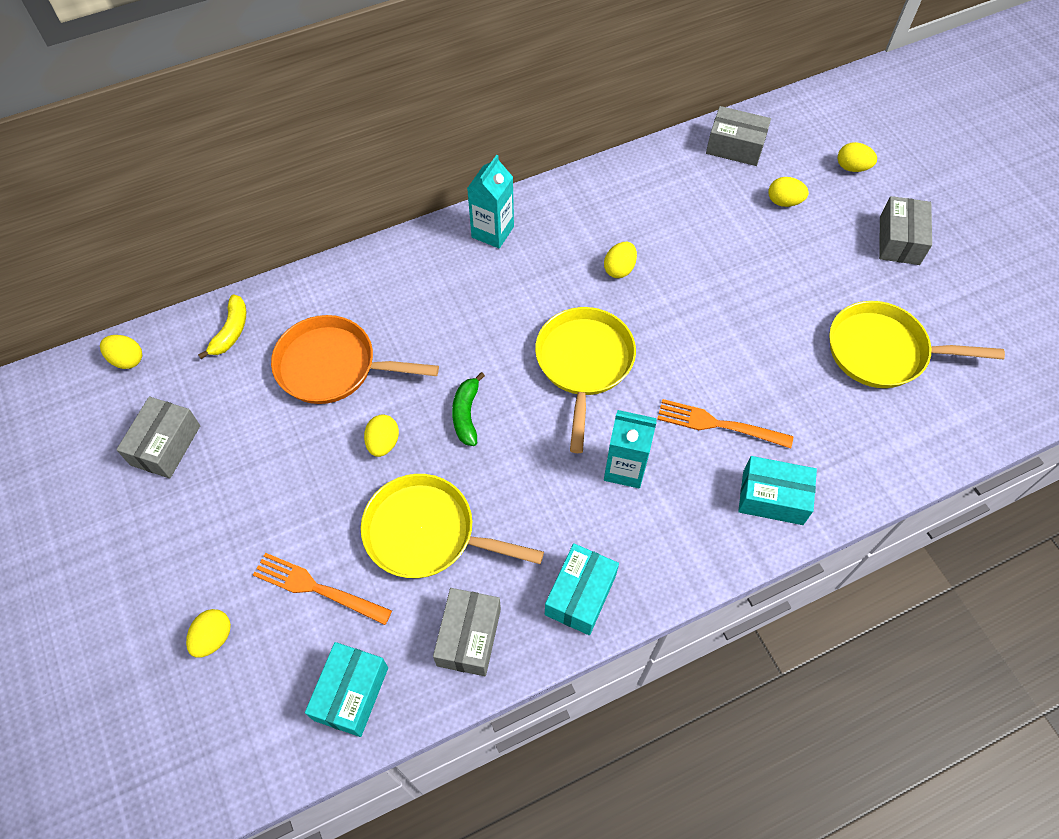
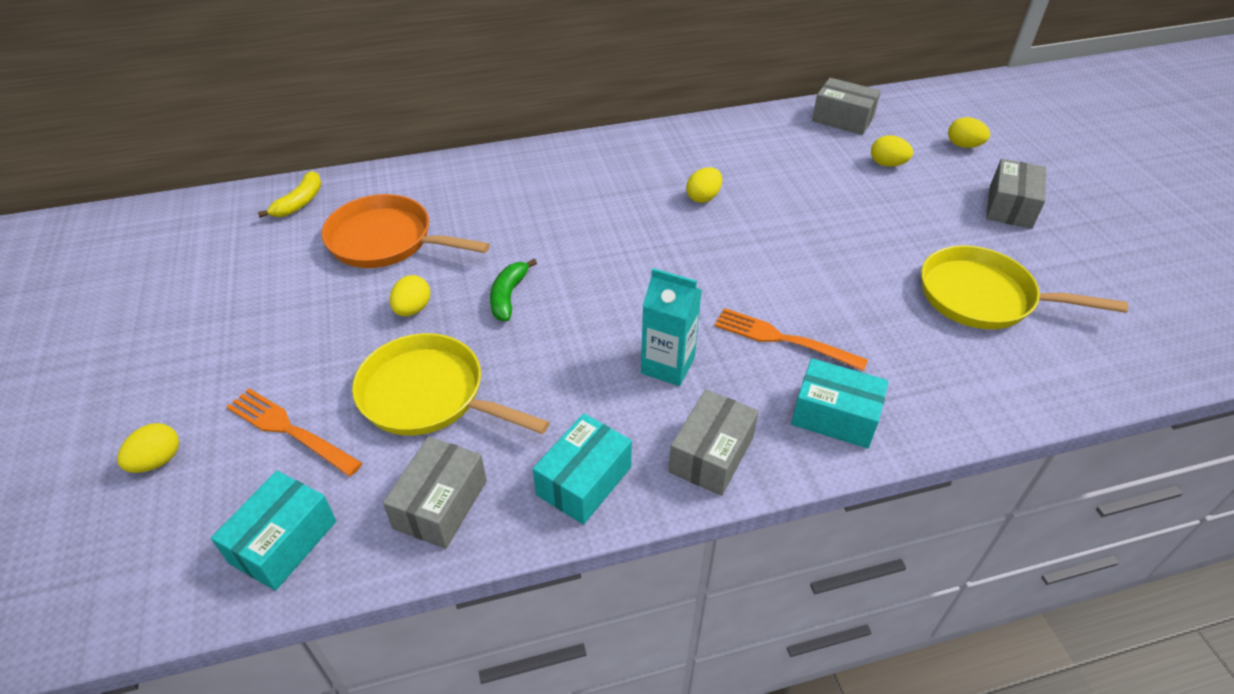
camera: 10 degrees right, 15 degrees down
(127, 359) = (191, 212): yellow egg -> none
(165, 445) = (193, 283): grey box -> grey box (711, 455)
(492, 232) = (582, 156): turquoise carton -> none
(584, 364) = (646, 269): yellow pan -> none

